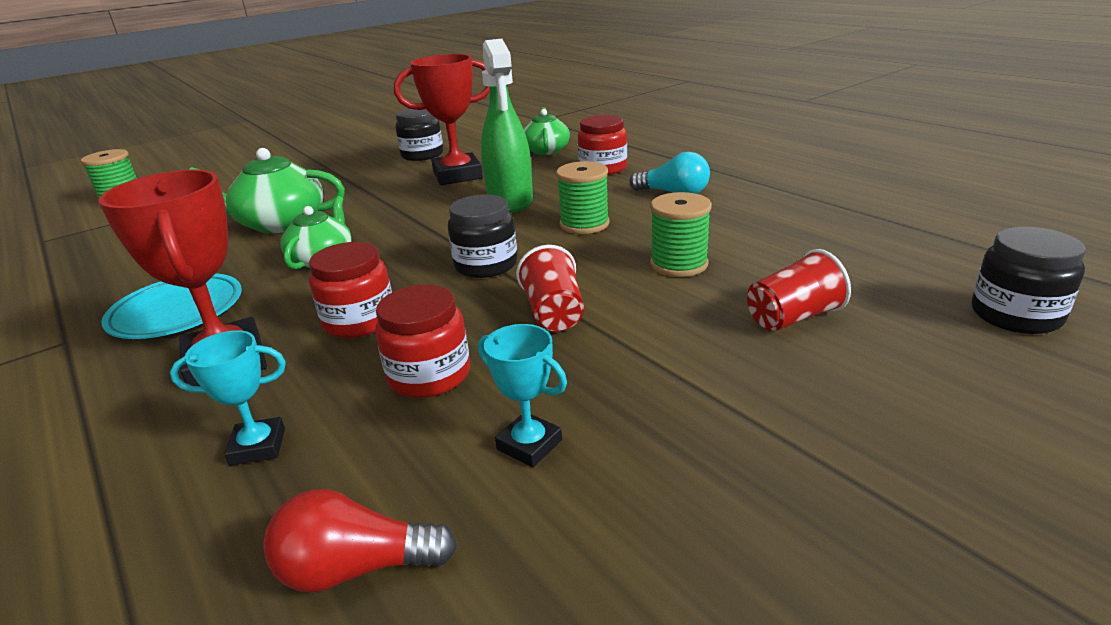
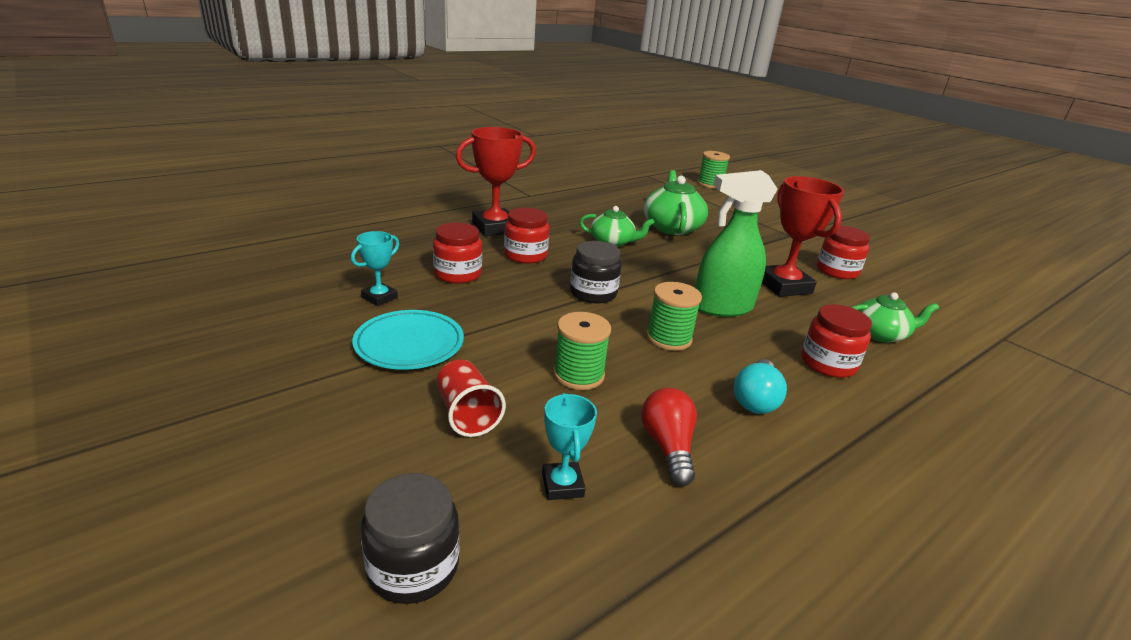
camera: 85 degrees right, 0 degrees up
(177, 312) = (552, 213): turquoise plate -> turquoise plate (409, 344)
(258, 446) = (420, 239): turquoise trophy -> turquoise trophy (562, 485)
(357, 568) = (329, 261): red light bulb -> red light bulb (668, 447)
(422, 155) = (837, 271): black jar -> red jar
(554, 313) = (513, 313): red cup -> none

